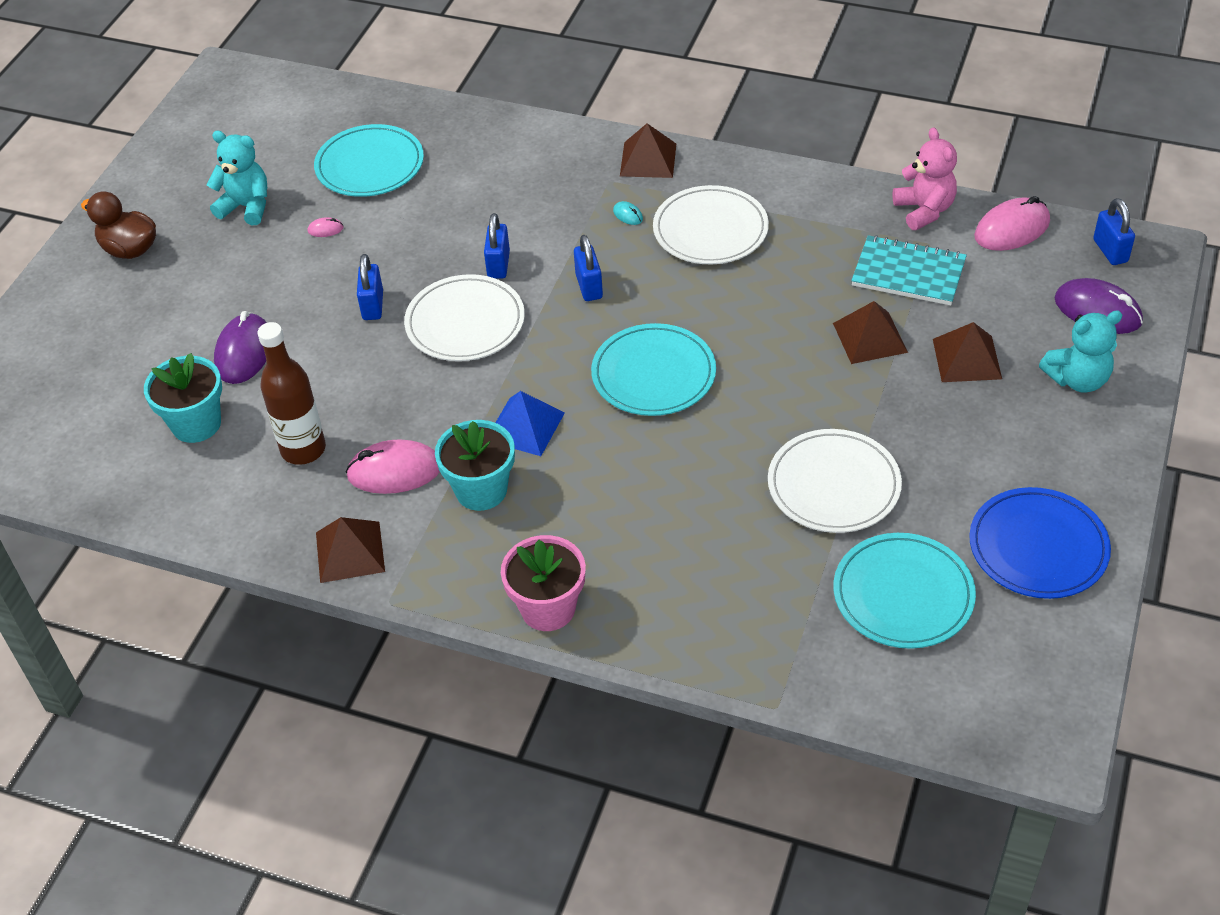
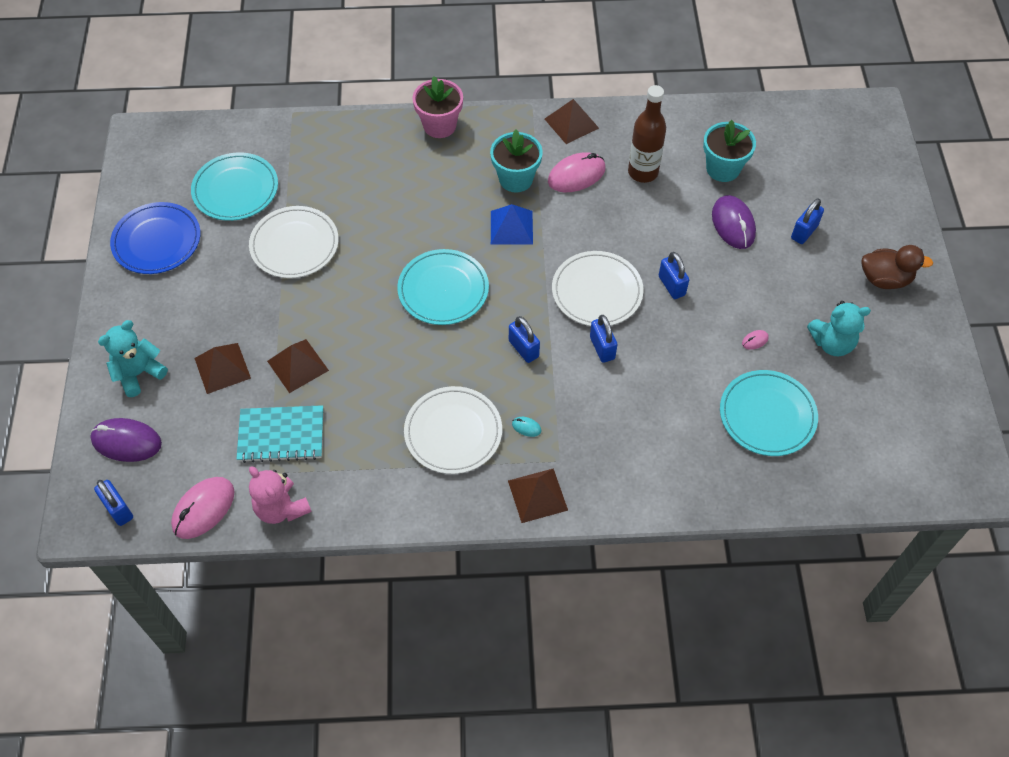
camera: 155 degrees right, 10 degrees up
(169, 321) = (804, 232): none -> blue padlock

